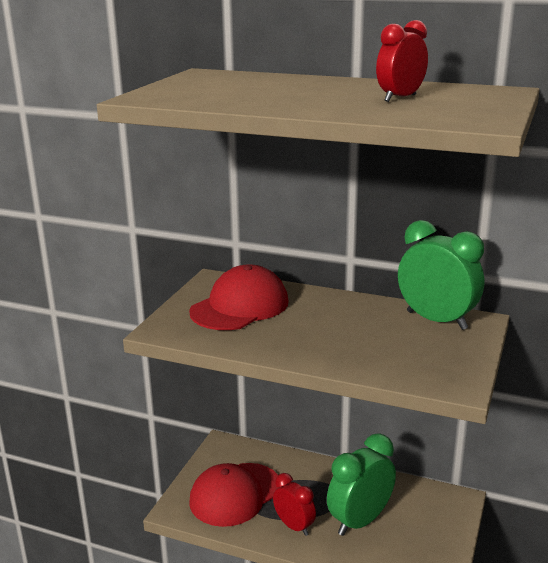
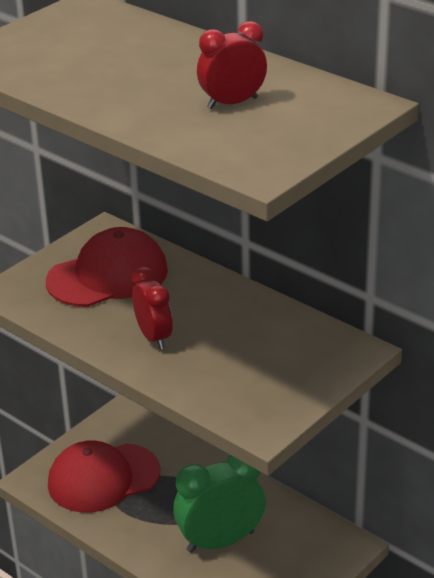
camera: 20 degrees right, 10 degrees up
(294, 526) = (146, 529): red clock -> red clock (154, 337)
(436, 320) = (309, 339): green clock -> none

